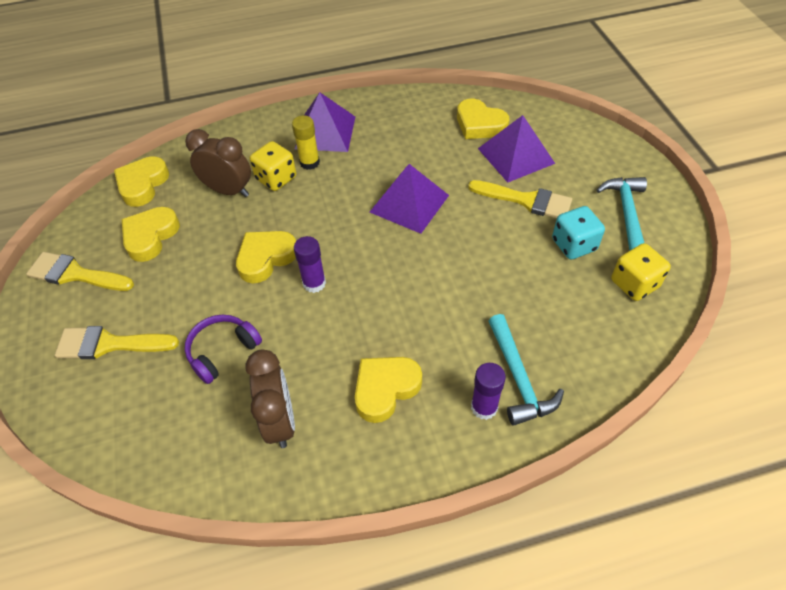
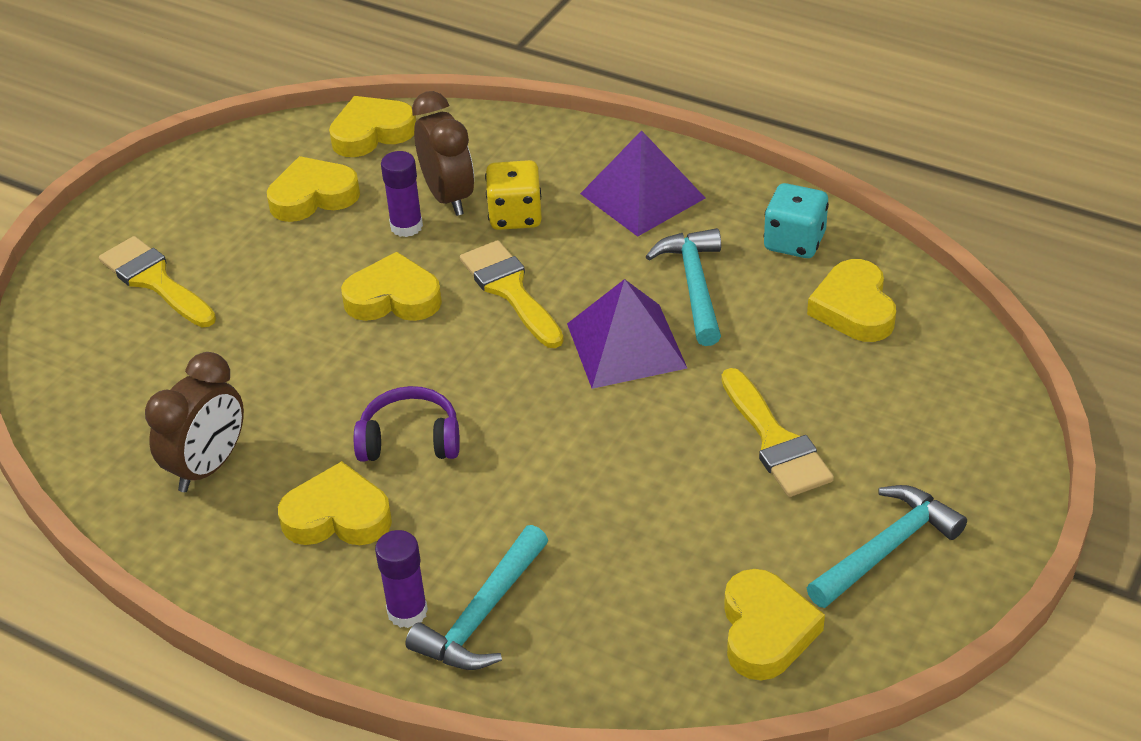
camera: 45 degrees right, 10 degrees down
(75, 274) = (204, 189): yellow brush -> yellow brush (510, 290)
(222, 351) = (239, 362): purple headphones -> purple headphones (410, 440)
(309, 162) = (576, 221): yellow glue stick -> none
(314, 283) = (407, 359): purple glue stick -> purple glue stick (406, 226)
(402, 157) = (694, 286): none -> turquoise hammer
(516, 156) = (844, 379): purple pyramid -> none
(574, 245) = (757, 533): turquoise dice -> turquoise dice (794, 242)
(634, 284) = (766, 631): yellow dice -> yellow heart

